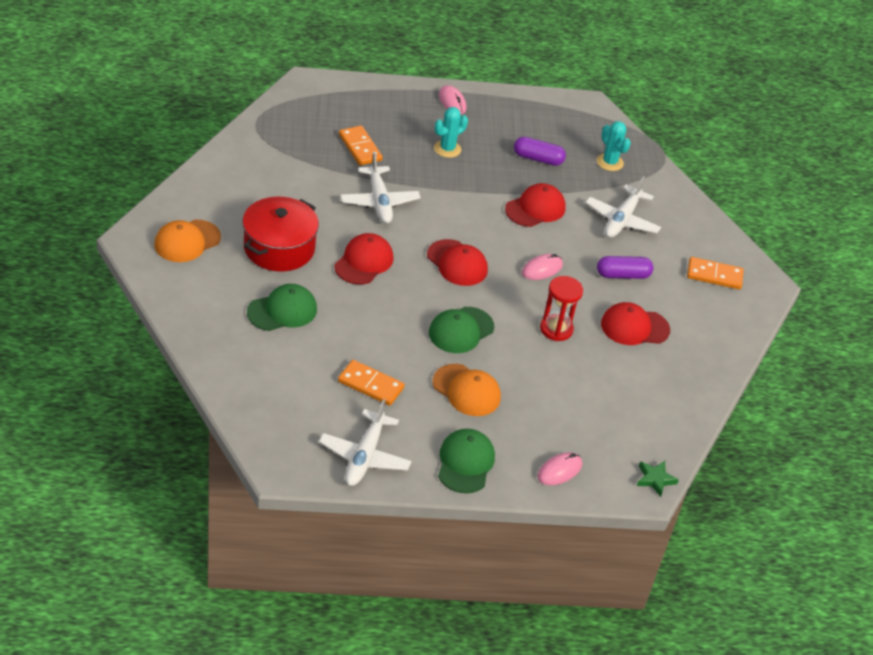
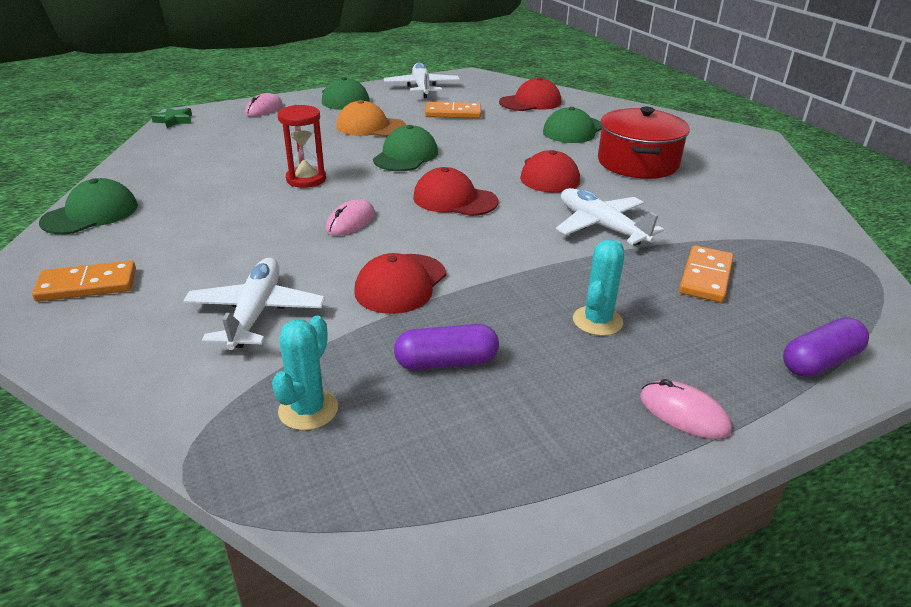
camera: 160 degrees right, 10 degrees down
(187, 241) = (715, 146): orange cap -> none
(360, 147) = (705, 277): orange domino -> orange domino turned 75 degrees clockwise
(609, 162) = (308, 410): turquoise cactus -> turquoise cactus turned 75 degrees clockwise
(623, 275) = (237, 246): purple capsule -> purple capsule (820, 362)
(634, 327) = (211, 203): red cap -> red cap (530, 102)
(720, 346) = (91, 214): none -> green cap

